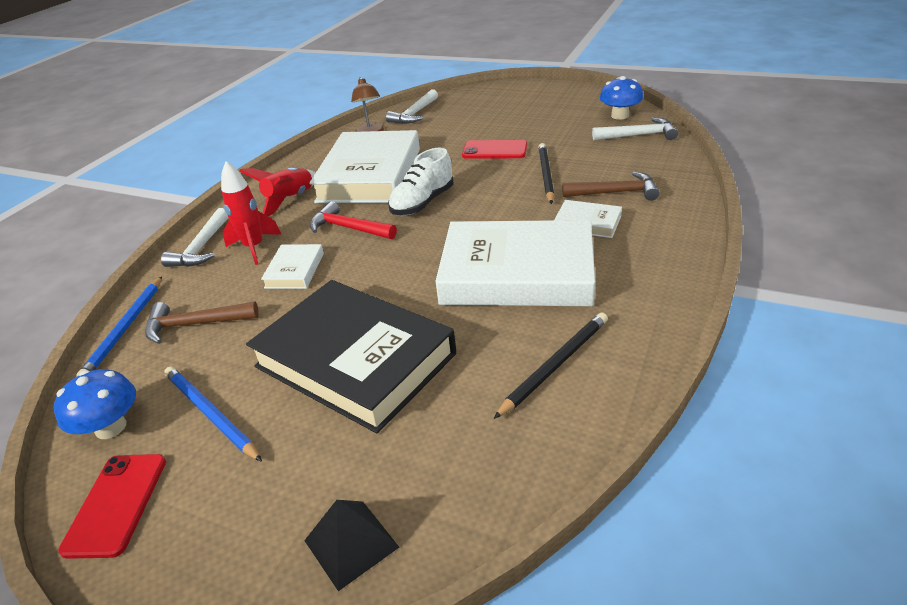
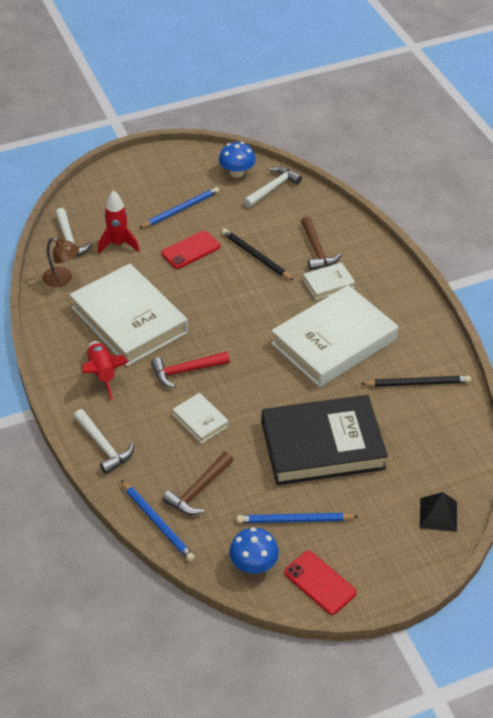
camera: 50 degrees left, 10 degrees up
(254, 248) = (144, 423): red rocket -> red rocket (118, 244)
(422, 203) = (206, 323): white shoe -> none
(530, 123) = (181, 209): none -> blue pencil
(555, 365) = (417, 383): black pencil -> black pencil turned 90 degrees clockwise
(615, 193) = (316, 250): brown hammer -> brown hammer turned 120 degrees clockwise

